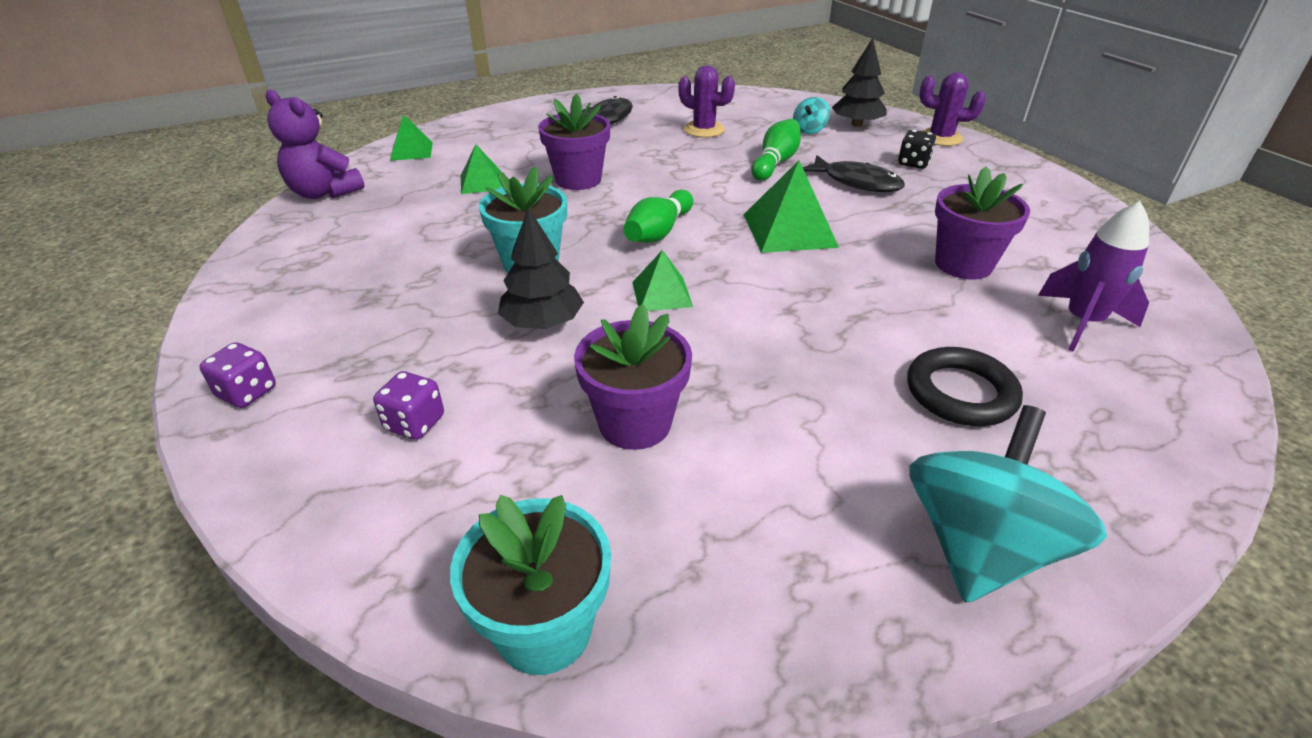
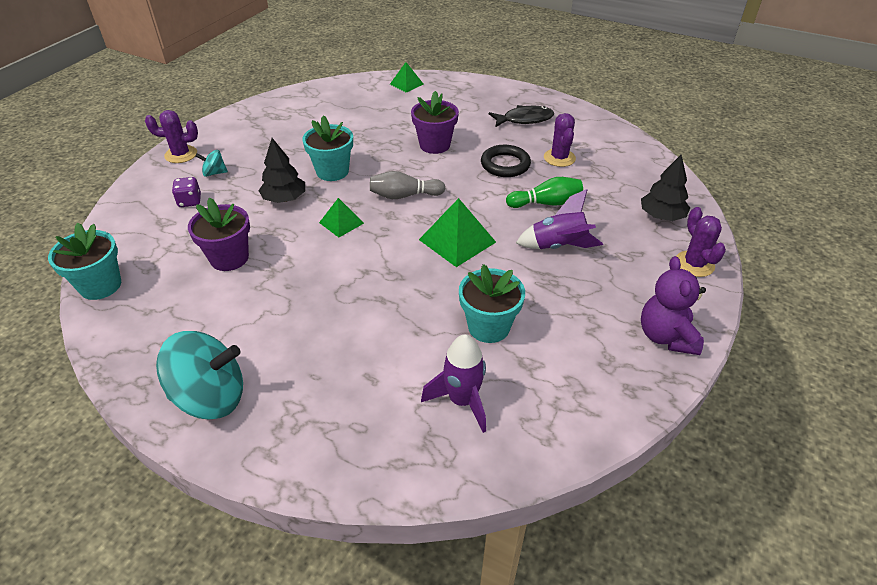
camera: 55 degrees right, 5 degrees up
(247, 392) = (181, 154): purple dice -> purple cactus
(324, 193) = (338, 86): purple teddy bear -> purple teddy bear (666, 336)
(482, 182) = (397, 119): green pyramid -> none
(658, 232) = (404, 196): green bowling pin -> grey bowling pin
(809, 130) = (619, 199): turquoise spinning top -> turquoise spinning top (214, 173)
(856, 182) = (558, 246): black fish -> purple rocket
(913, 163) = (625, 263): black dice -> none
(960, 393) = (335, 361): black ring -> black ring (505, 165)
(963, 264) = (488, 327): purple flower pot -> turquoise flower pot

